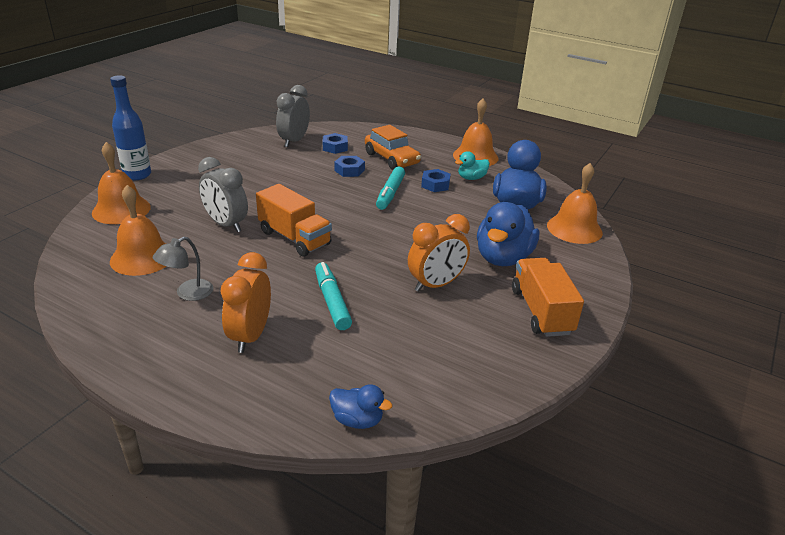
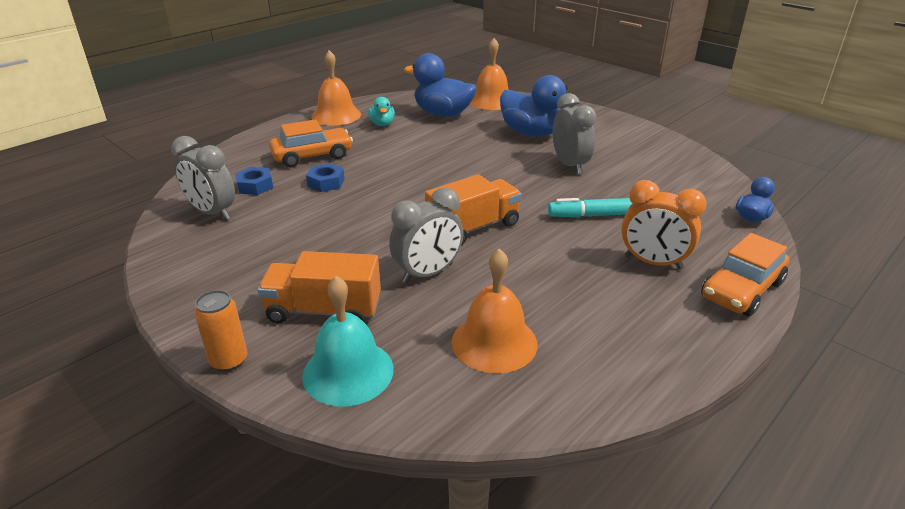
camera: 75 degrees left, 0 degrees up
(121, 210) = (348, 371): orange bell -> turquoise bell
(137, 175) = (229, 361): blue bottle -> orange can
(188, 293) = (579, 302): grey lamp -> none
(205, 393) = (742, 290): none -> orange car
(390, 193) = (395, 166): turquoise marker -> none
(435, 185) = (387, 142): blue nut -> none
(436, 285) = (569, 165): orange clock -> grey clock
(541, 311) = (607, 132): orange truck -> orange truck (324, 311)

